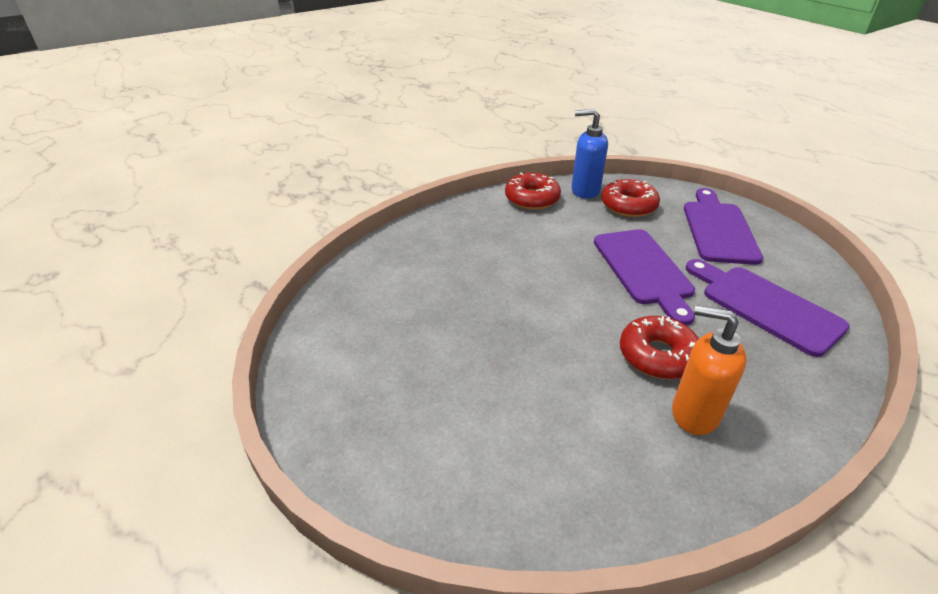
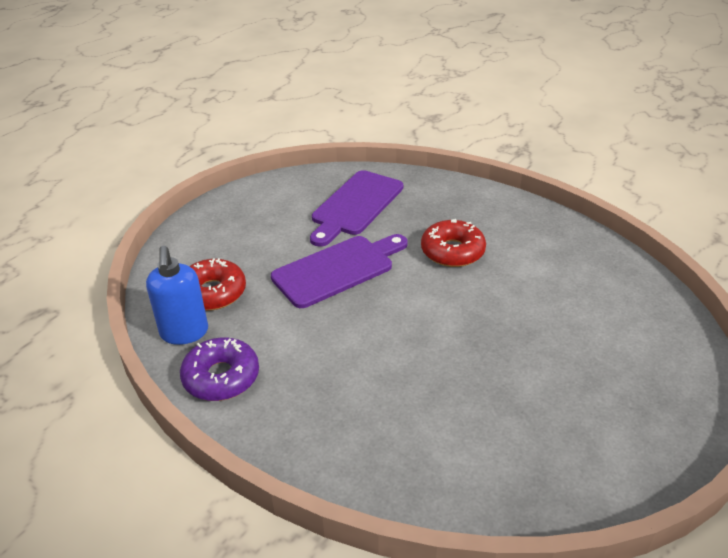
camera: 110 degrees left, 0 degrees up
(532, 199) = (221, 377): red donut -> purple donut
(694, 414) = (499, 232): orange soap dispenser -> none
(718, 229) = (242, 231): purple cutting board -> none

